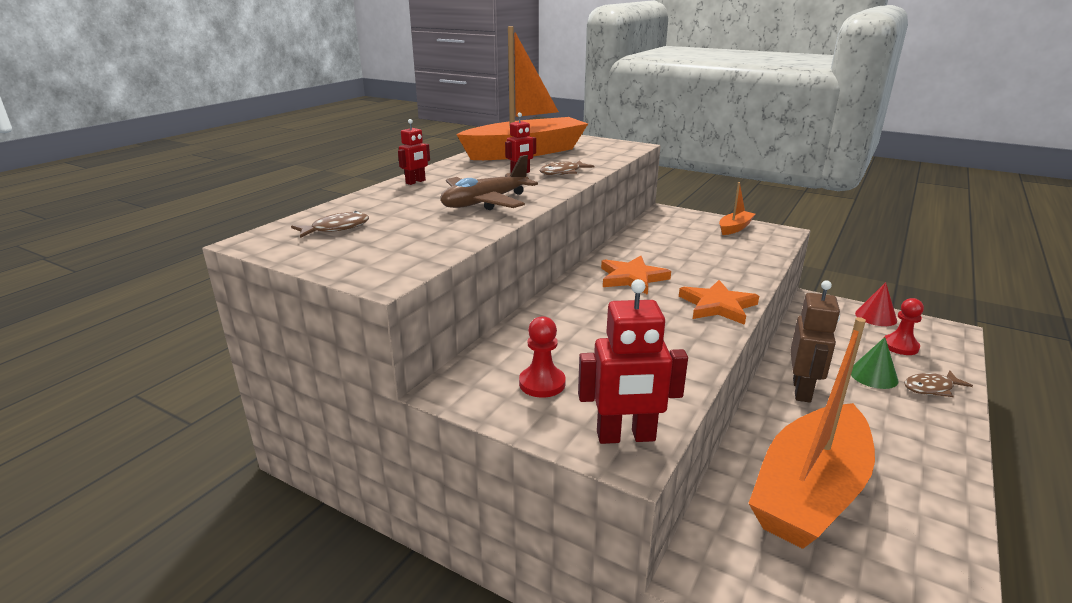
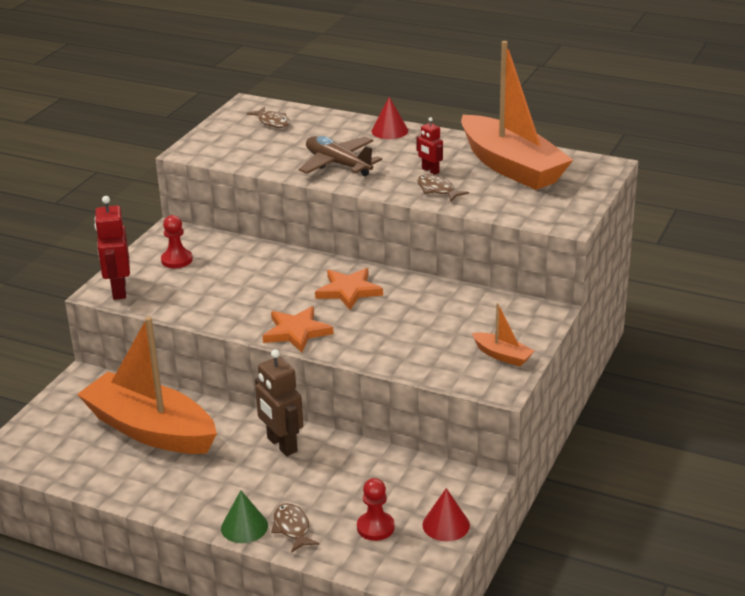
camera: 85 degrees right, 5 degrees up
(416, 182) = (389, 131): red robot -> red cone
(802, 390) = (281, 445): brown robot -> brown robot turned 45 degrees clockwise
(873, 375) = (312, 494): green cone -> green cone (244, 527)

